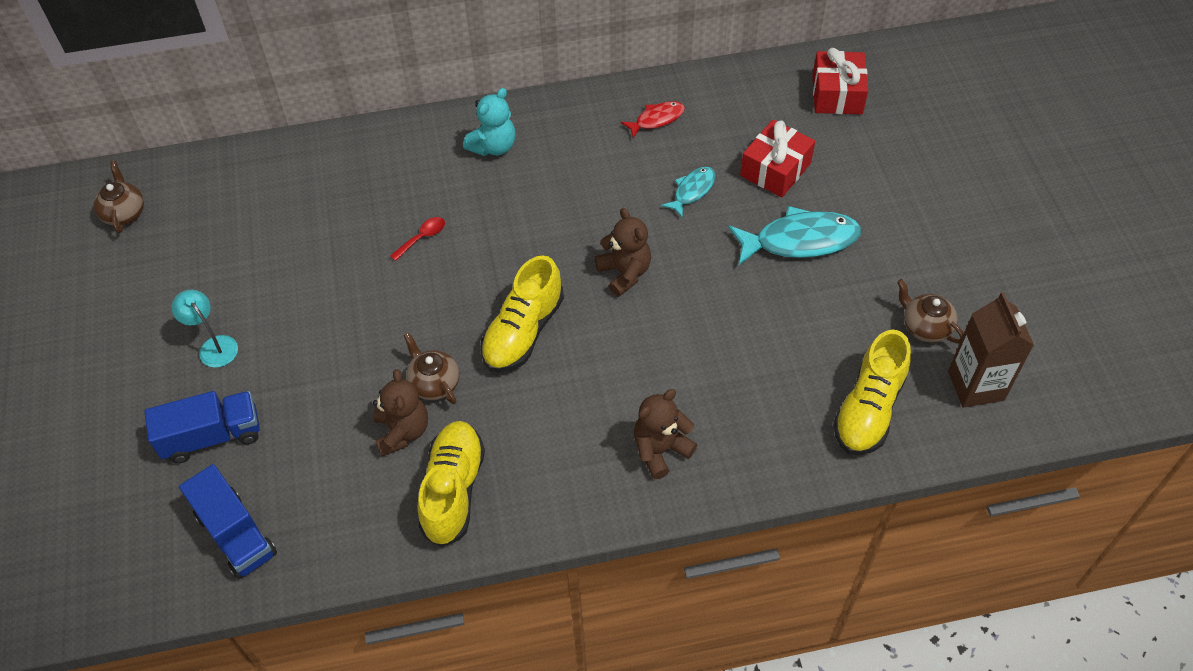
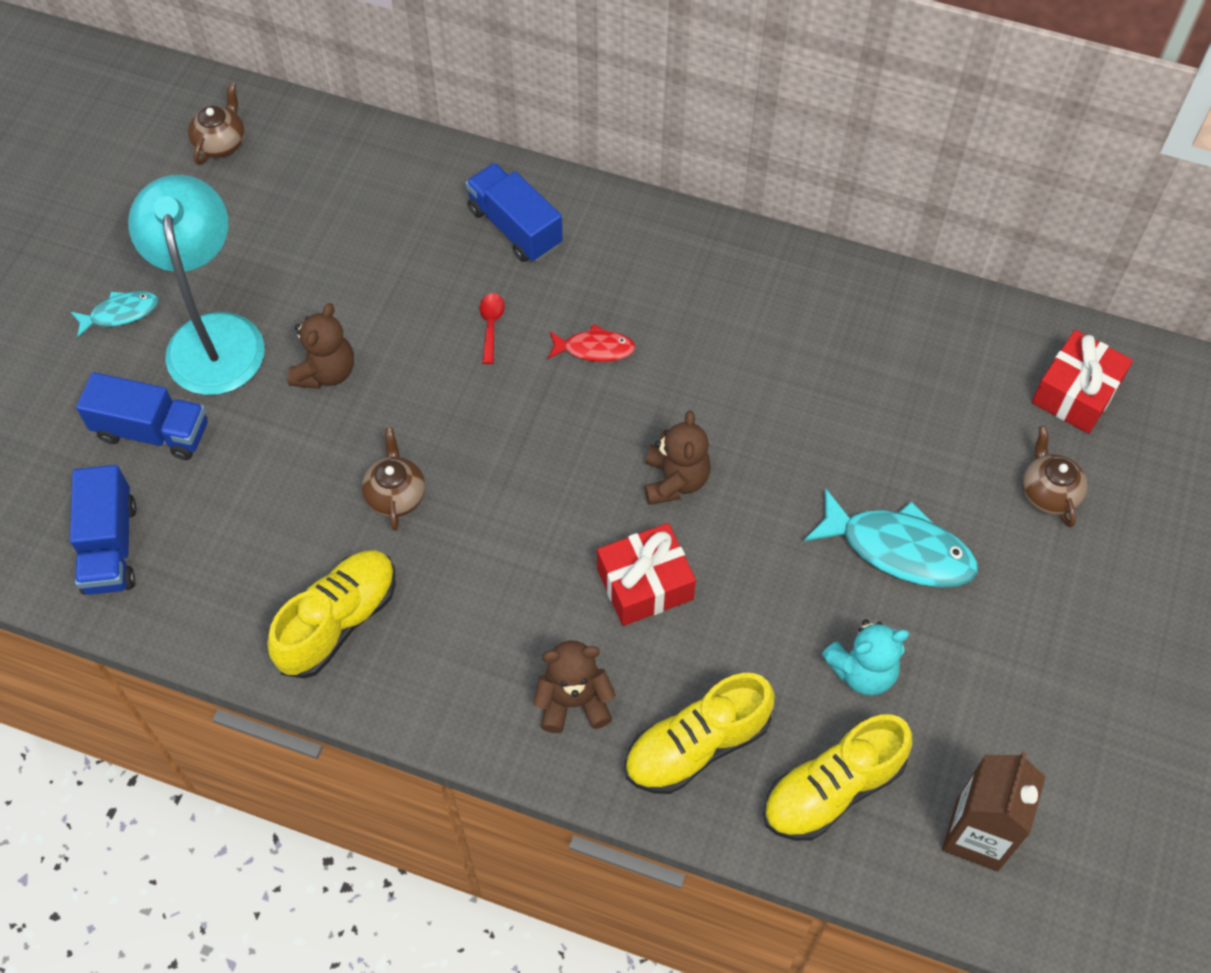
camera: 30 degrees right, 5 degrees up
(214, 346) = (214, 335): turquoise lamp -> turquoise lamp, size x2.21
(393, 167) = (515, 227): none -> blue truck
(402, 431) = (331, 530): brown teddy bear -> brown teddy bear (326, 372)
(422, 238) = (491, 325): red spoon -> red spoon turned 75 degrees counterclockwise
(493, 146) = (635, 257): turquoise teddy bear -> turquoise teddy bear (862, 671)
(523, 332) = (522, 488): yellow shoe -> yellow shoe (696, 745)
(656, 119) = (838, 316): red fish -> red fish (594, 349)
(692, 191) = (818, 424): turquoise fish -> turquoise fish (120, 313)
(775, 169) = (933, 448): red gift -> red gift (645, 584)
(925, 327) = (969, 732): brown teapot -> brown teapot (1048, 493)

